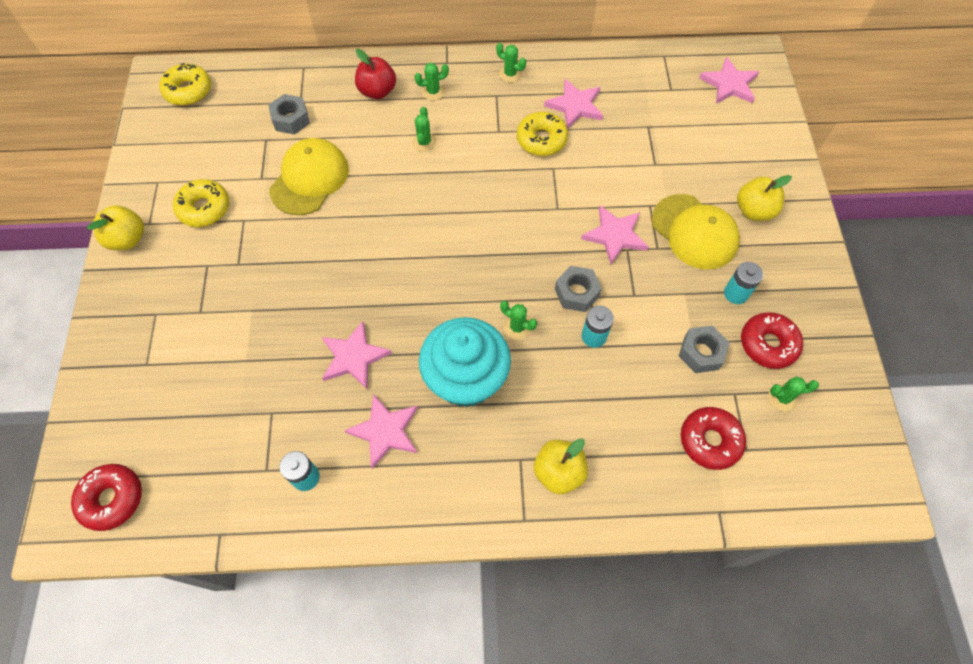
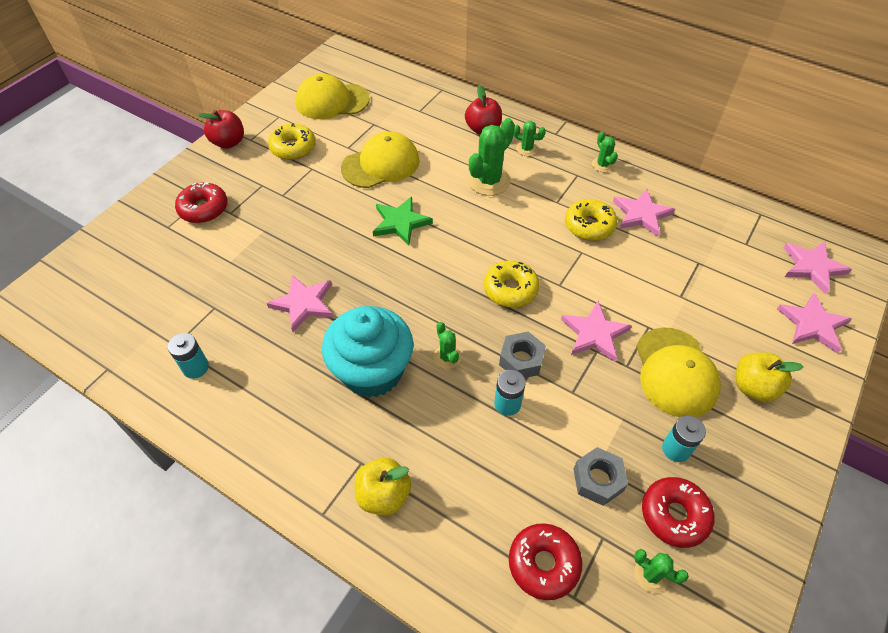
camera: 35 degrees right, 10 degrees down
(112, 499) = (69, 300): red donut -> red donut (204, 209)
(128, 239) = (228, 142): yellow apple -> red apple
(188, 91) = (349, 70): yellow donut -> yellow donut (510, 289)
(200, 136) = (332, 101): none -> yellow cap
(291, 119) = (402, 119): grey nut -> none
(377, 228) = (400, 223): none -> green star
(385, 431) = (278, 371): pink star -> pink star (812, 324)
(424, 142) = (489, 181): green cactus -> green cactus, size x1.89

